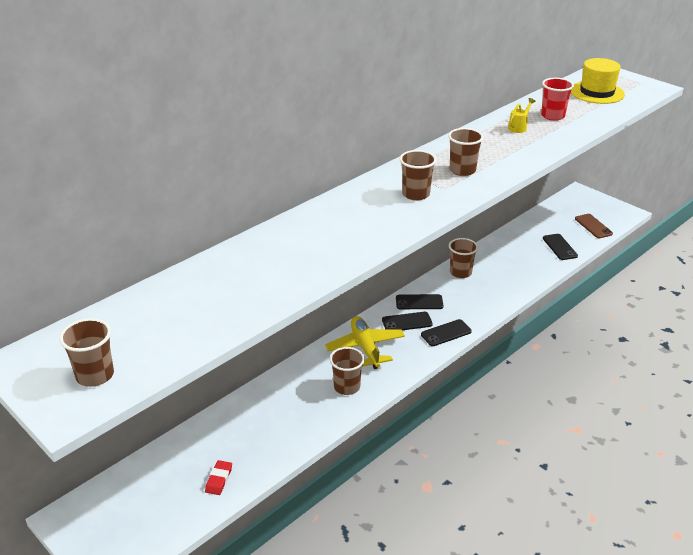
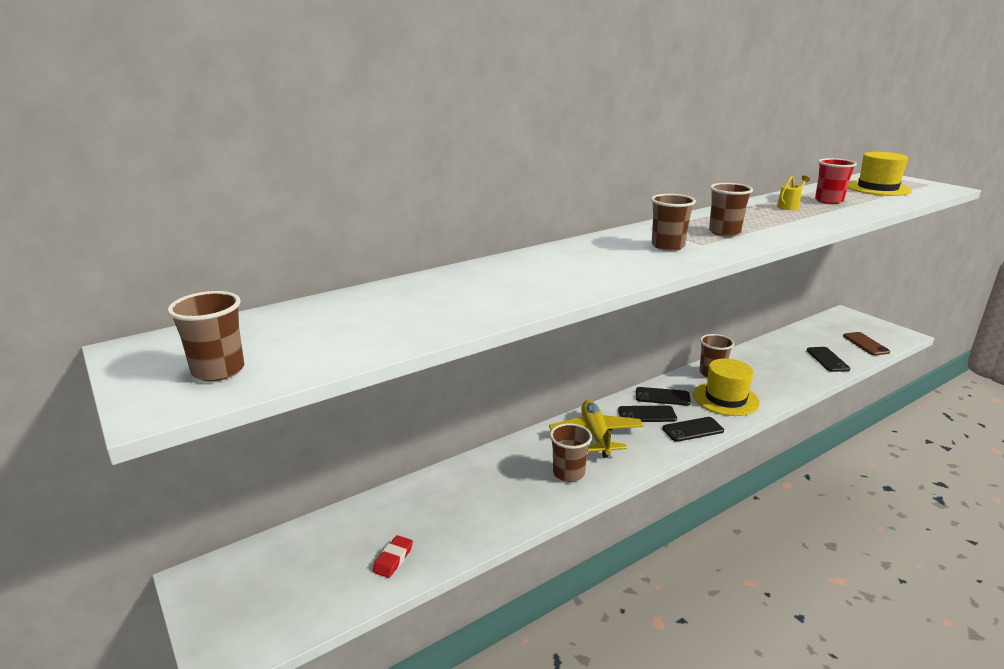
camera: 10 degrees right, 10 degrees down
(472, 298) = (725, 399): none -> yellow hat

